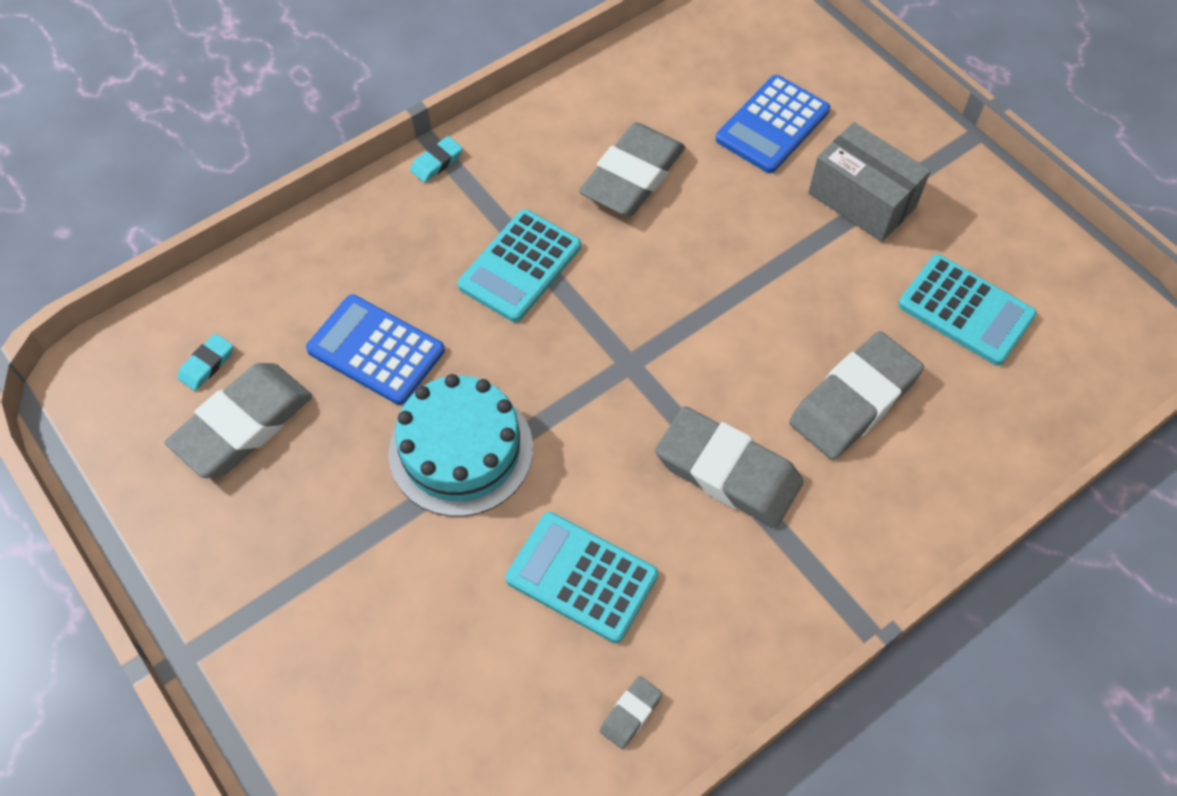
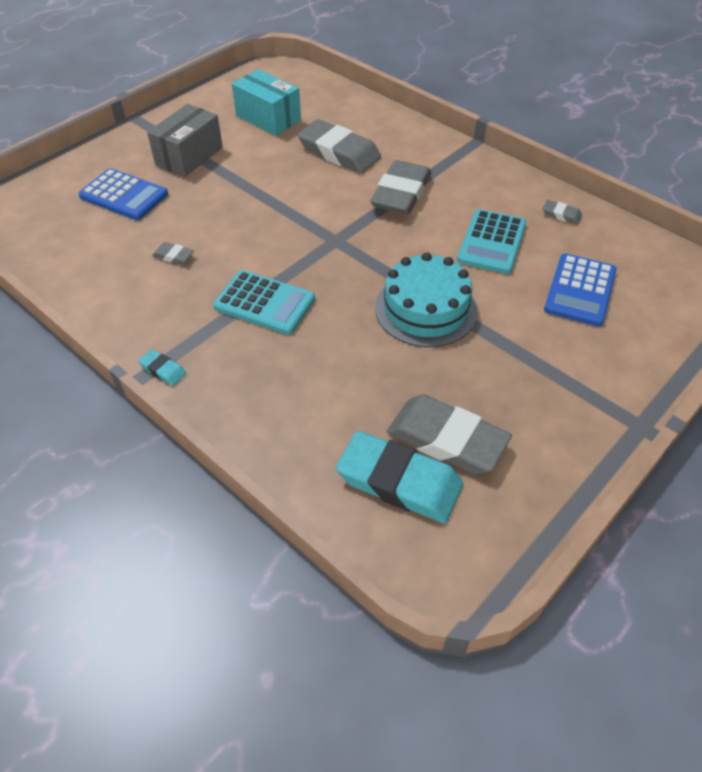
camera: 100 degrees left, 10 degrees down
(207, 364) = (399, 481): turquoise eraser -> turquoise eraser, size x2.29
(376, 350) = (357, 371): blue calculator -> blue calculator (580, 290)
(632, 176) = (173, 256): grey eraser -> grey eraser, size x0.44
(966, 310) = (268, 118): turquoise calculator -> turquoise box

